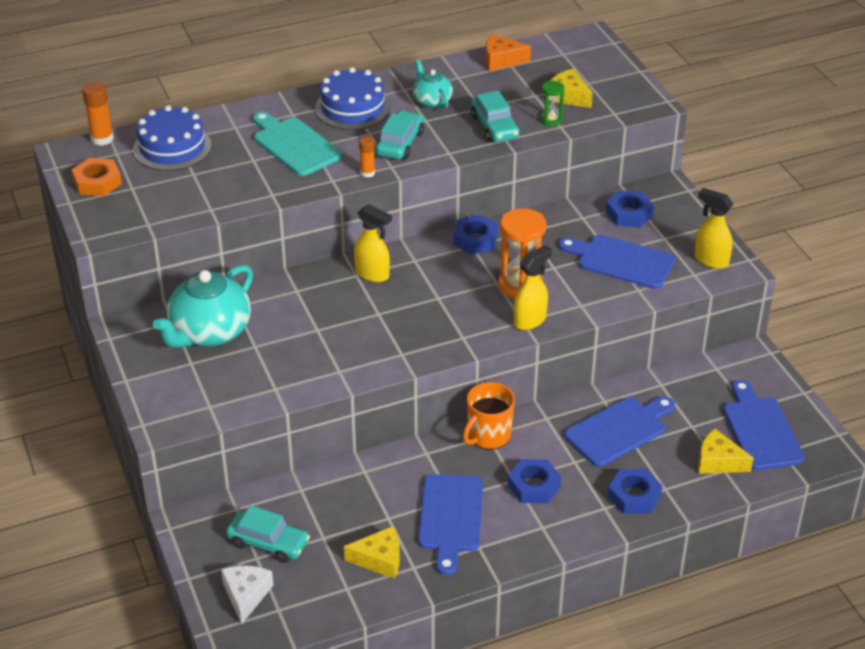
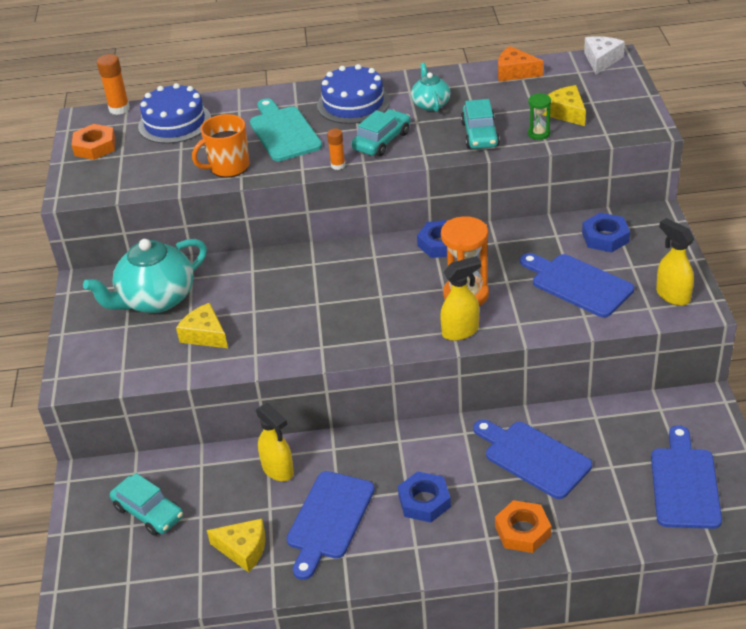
camera: 20 degrees right, 0 degrees up
(246, 595) = (105, 561): white cheese -> white cheese (601, 60)
(372, 274) = (329, 265): yellow spray bottle -> yellow spray bottle (278, 470)
(488, 436) = (400, 441): orange mug -> orange mug (228, 167)
(618, 430) = (533, 458): blue cutting board -> blue cutting board turned 120 degrees counterclockwise
(634, 496) = (522, 531): blue nut -> orange nut
(718, 461) = (626, 510): yellow cheese -> yellow cheese (205, 335)

